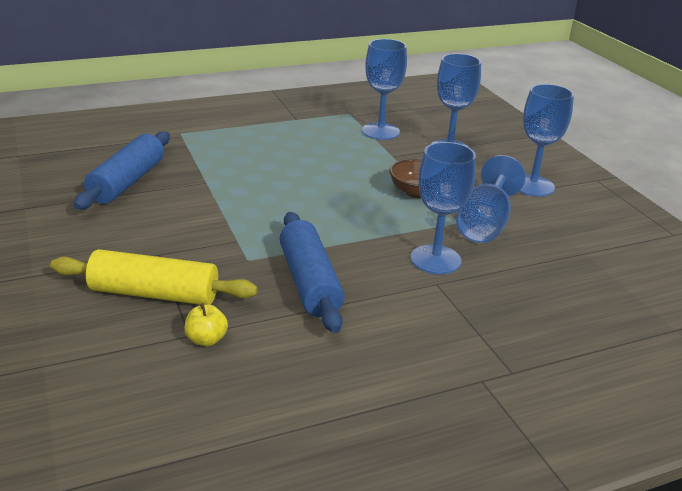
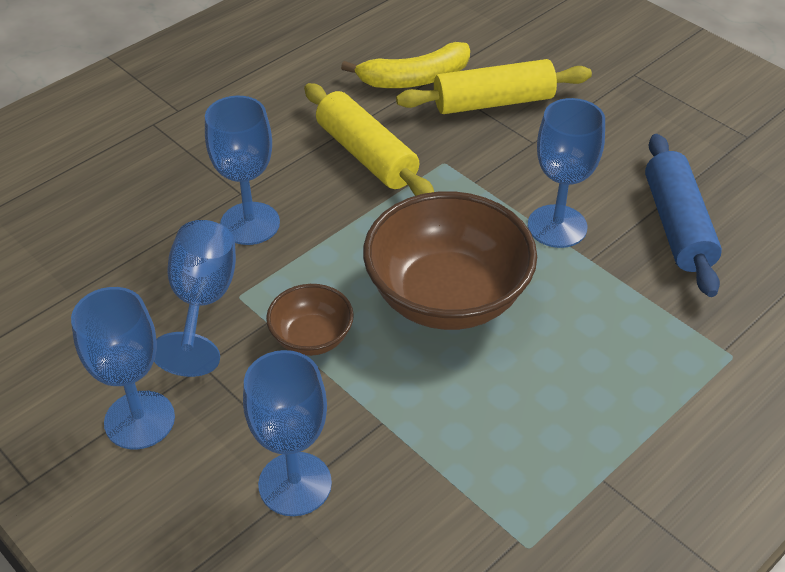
camera: 160 degrees right, 15 degrees up
(206, 339) = (414, 79): yellow apple -> yellow banana
(309, 282) = (366, 155): blue rolling pin -> yellow rolling pin
(316, 188) = (447, 297): none -> brown bowl
(380, 131) = (435, 497): blue goblet -> blue goblet (557, 226)

